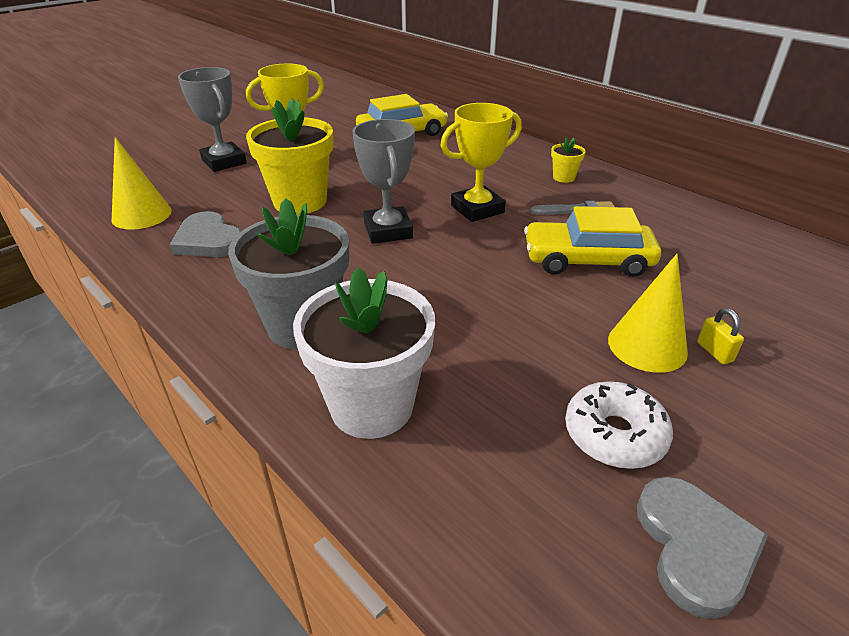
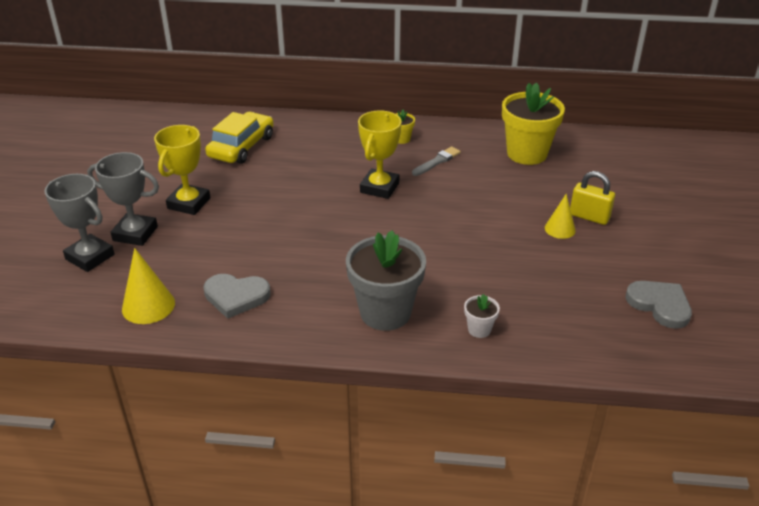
camera: 40 degrees left, 0 degrees up
(300, 201) = (254, 237): yellow flower pot -> yellow flower pot (527, 154)
(371, 406) = (479, 329): white flower pot -> white flower pot, size x0.44
(388, 230) = (346, 229): grey trophy -> grey trophy (90, 257)
(587, 260) = (481, 193): yellow car -> none
(614, 434) = (591, 279): white donut -> none
(647, 345) = (560, 229): yellow cone -> yellow cone, size x0.66
(714, 352) = (589, 217): yellow padlock -> yellow padlock, size x1.72

